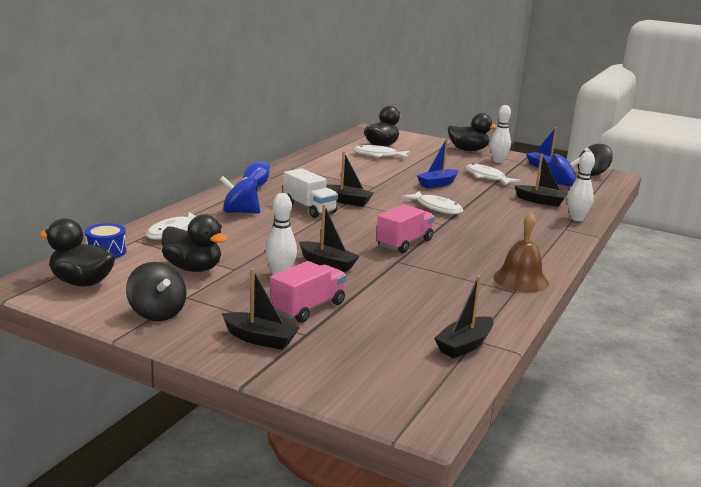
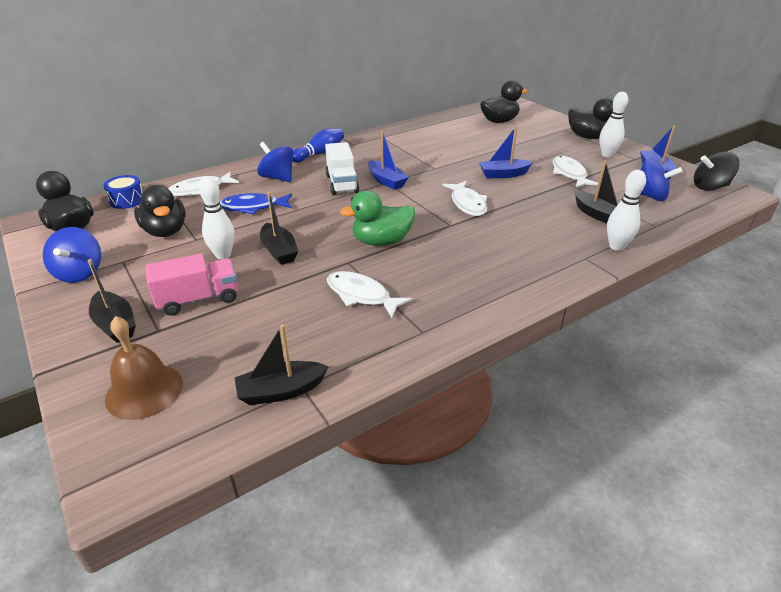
camera: 30 degrees right, 15 degrees up
(157, 313) = (80, 273): black spinning top -> blue spinning top
(251, 237) = (253, 207): none -> blue fish
(346, 201) = (386, 181): black boat -> blue boat
(378, 155) = (482, 132): white fish -> white fish (361, 295)
(404, 243) = (381, 241): pink truck -> green duck
(520, 280) = (448, 317): brown bell -> brown bell (144, 391)

